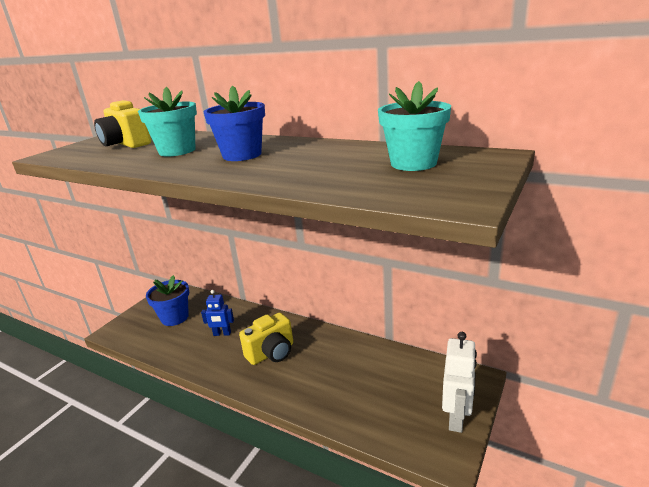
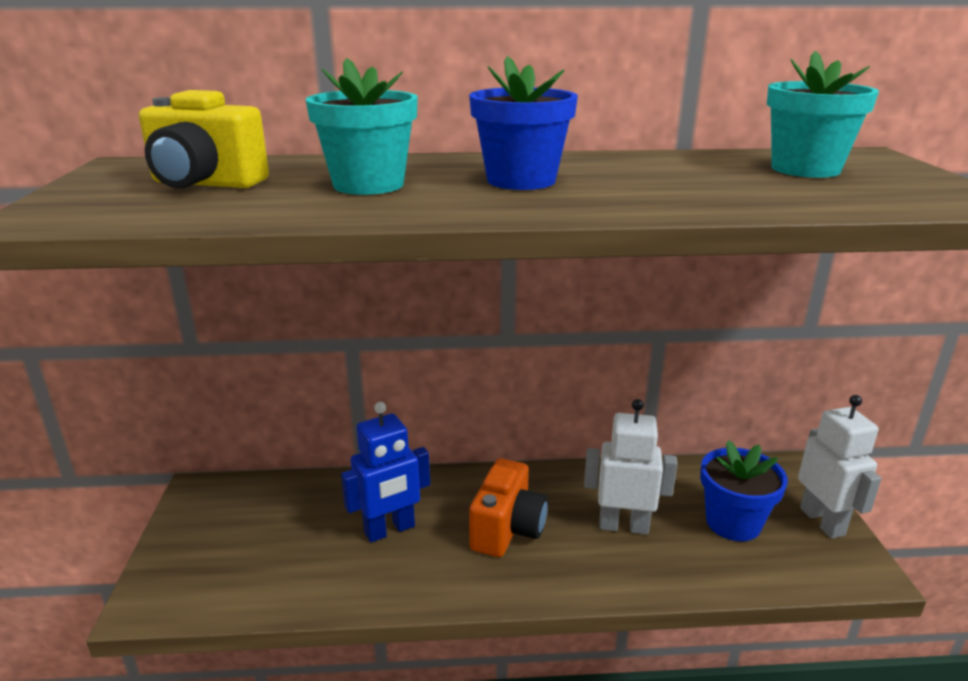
camera: 35 degrees left, 0 degrees up
(175, 317) = (263, 533): blue flower pot -> blue flower pot (733, 522)
(222, 334) = (390, 530): blue robot -> blue robot, size x1.54
(271, 353) = (508, 530): yellow camera -> orange camera
(330, 373) = (623, 526): none -> white robot

